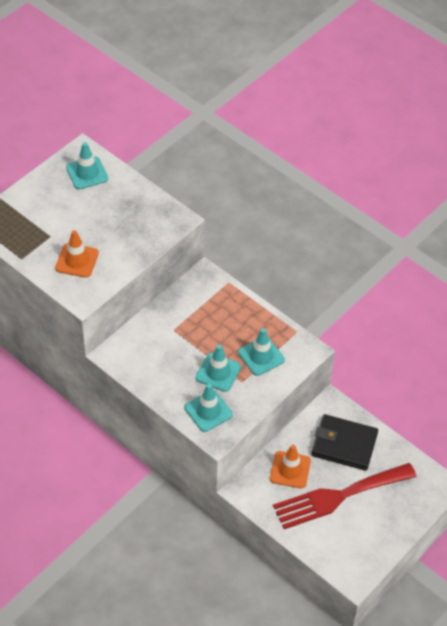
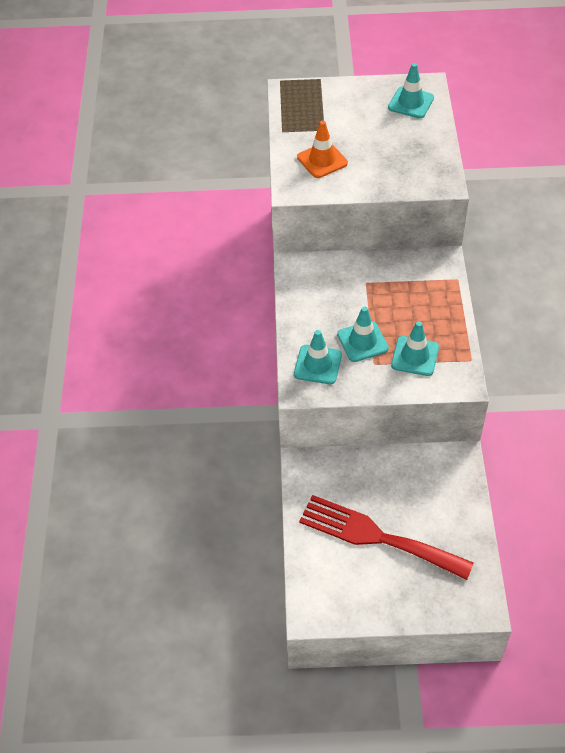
camera: 50 degrees right, 0 degrees up
(290, 470) = (360, 480): orange traffic cone -> none
(344, 444) = (433, 499): black wallet -> none

